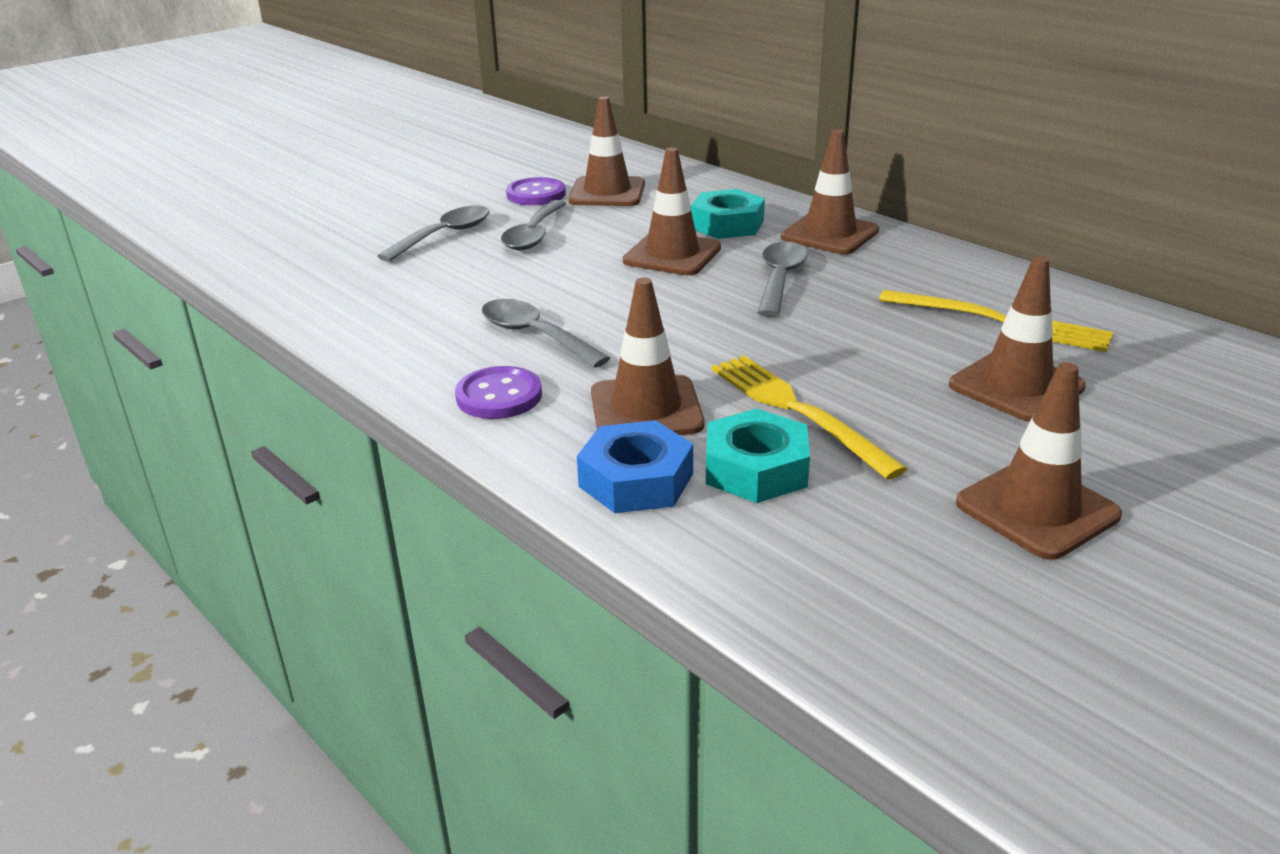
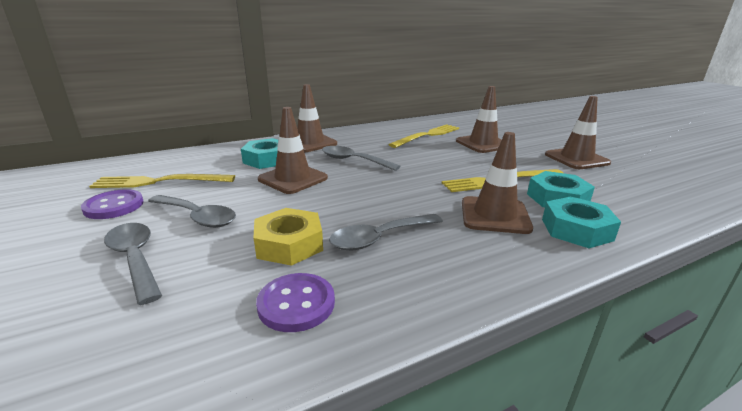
camera: 75 degrees left, 5 degrees down
(499, 291) = (289, 244): none -> yellow nut
(499, 396) = (470, 263): purple button -> purple button (296, 304)
(607, 192) = (159, 182): brown traffic cone -> yellow fork
(636, 480) = (576, 229): blue nut -> turquoise nut

